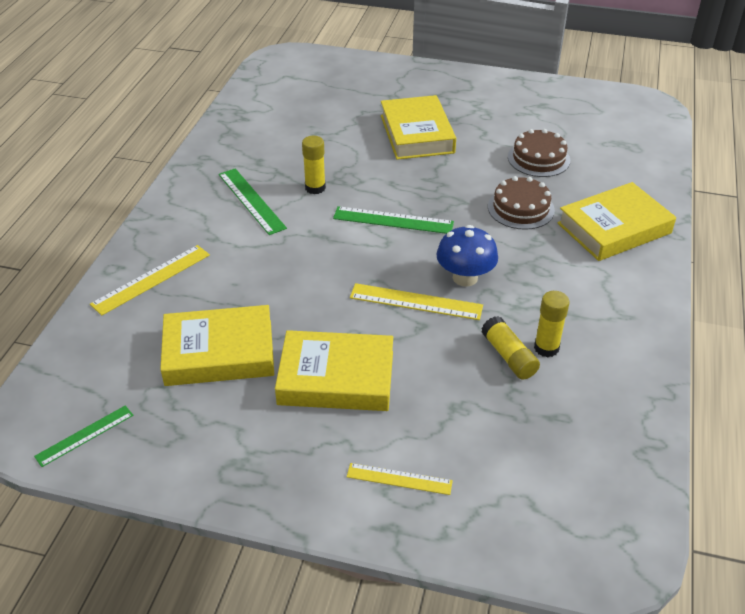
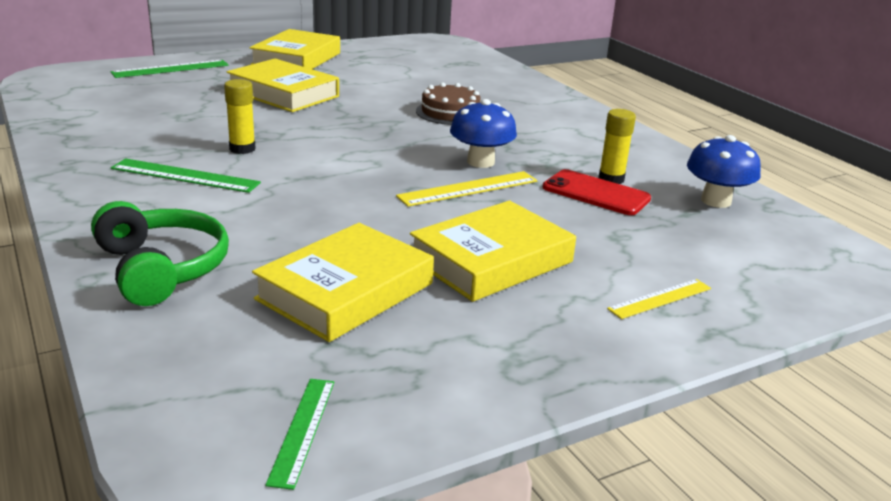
camera: 45 degrees left, 15 degrees down
(151, 279) = (161, 268): yellow ruler -> green headphones
(393, 220) = (357, 148): green ruler -> green ruler (171, 69)
(509, 356) = (596, 193): yellow glue stick -> red phone
(538, 158) = (413, 84): brown cake -> none
(603, 419) = (716, 201): none -> blue mushroom
(614, 228) = (534, 104): yellow book -> yellow book (296, 59)

